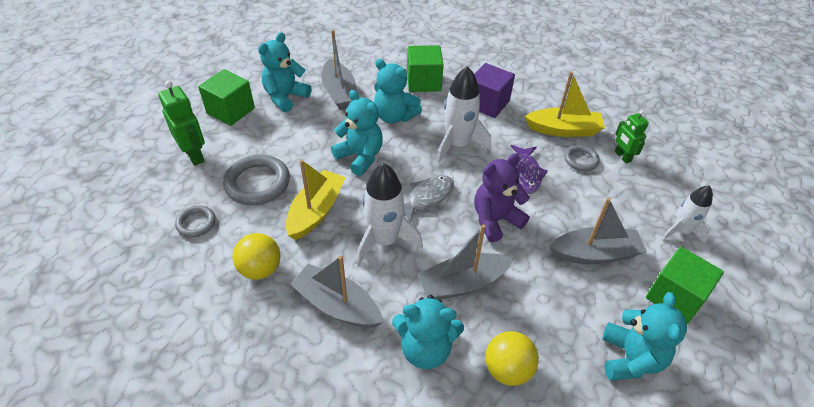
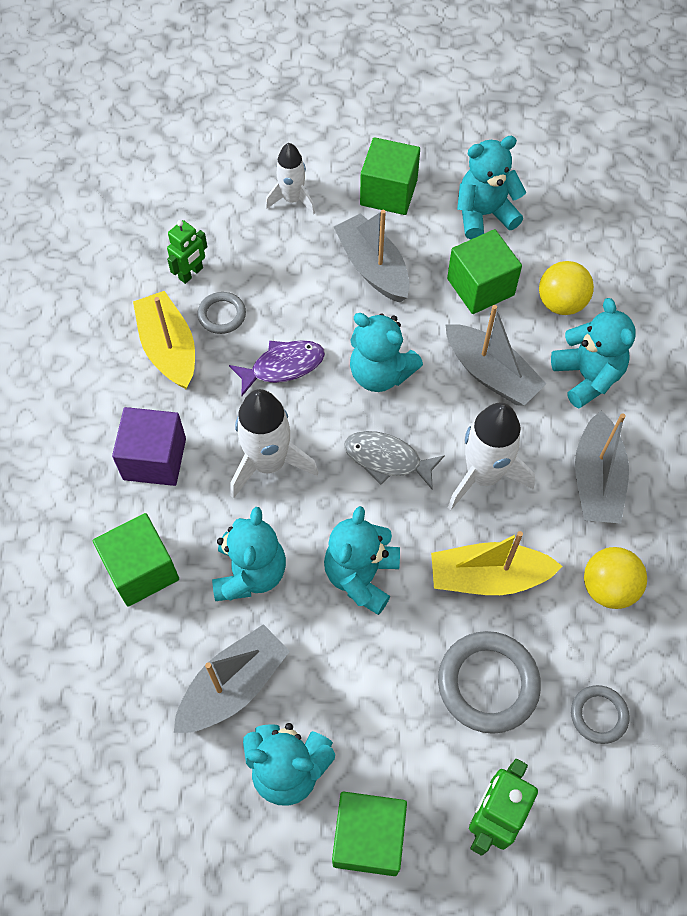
camera: 115 degrees left, 15 degrees up
(495, 220) = (380, 373): purple teddy bear -> turquoise teddy bear
(549, 316) = (480, 287): none -> green cube

